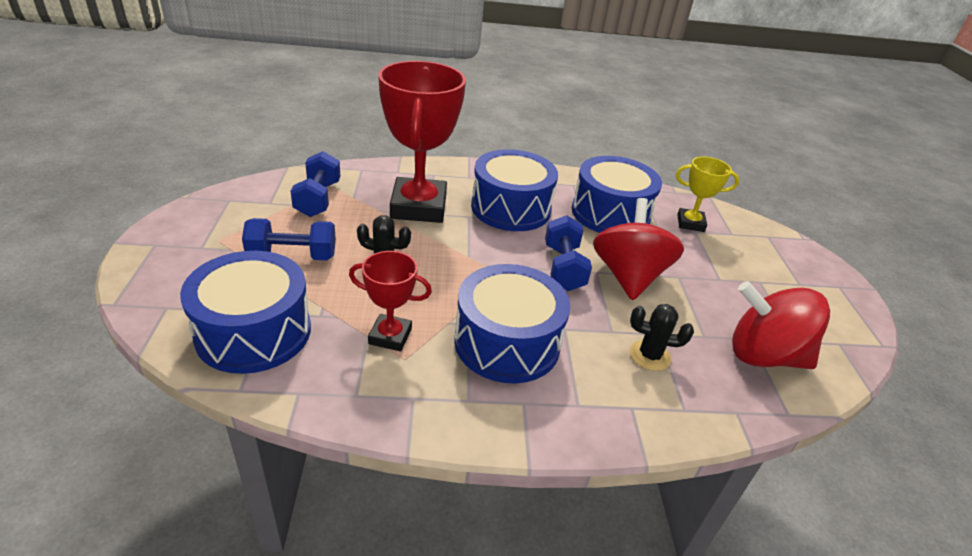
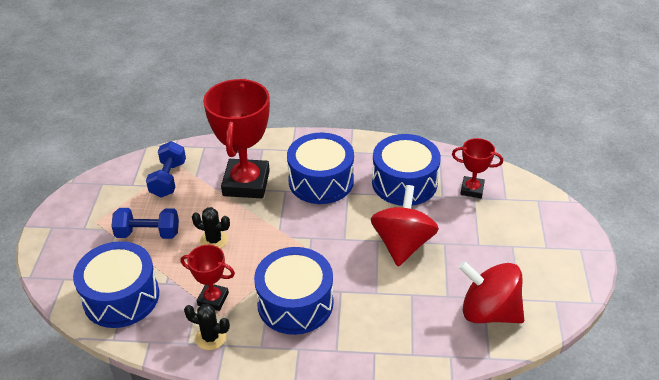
camera: 10 degrees right, 5 degrees up
(563, 268) = (351, 238): blue dumbbell -> none
(649, 355) = (399, 312): black cactus -> black cactus (210, 337)
(690, 223) = (472, 189): yellow trophy -> red trophy

